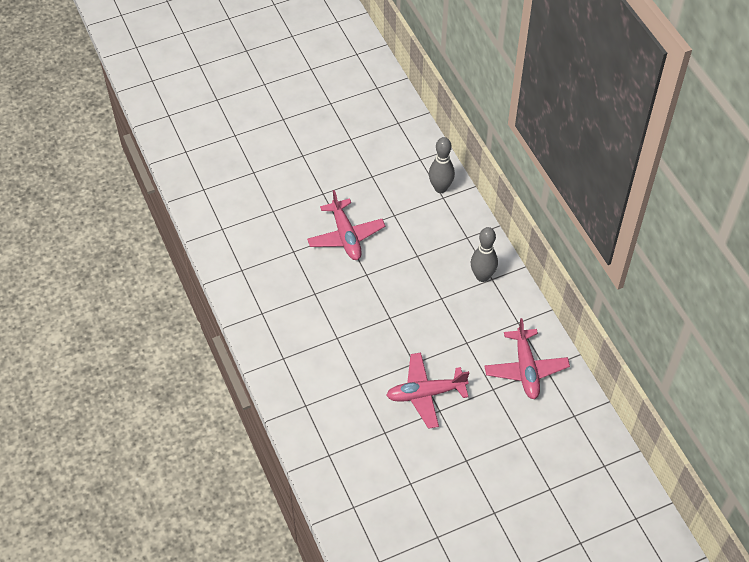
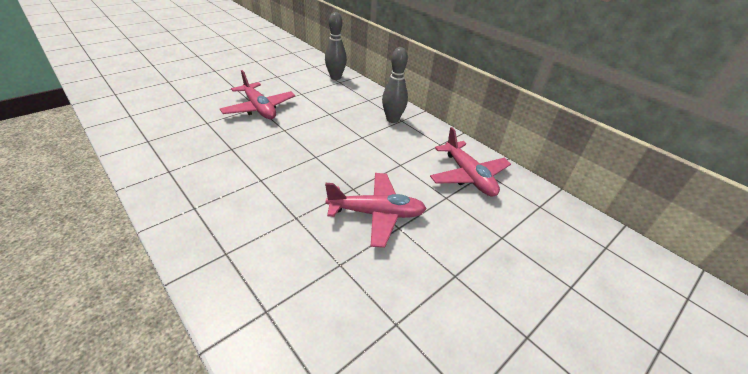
camera: 20 degrees left, 15 degrees down
(425, 394) = (376, 214): pink plane -> pink plane turned 150 degrees counterclockwise

